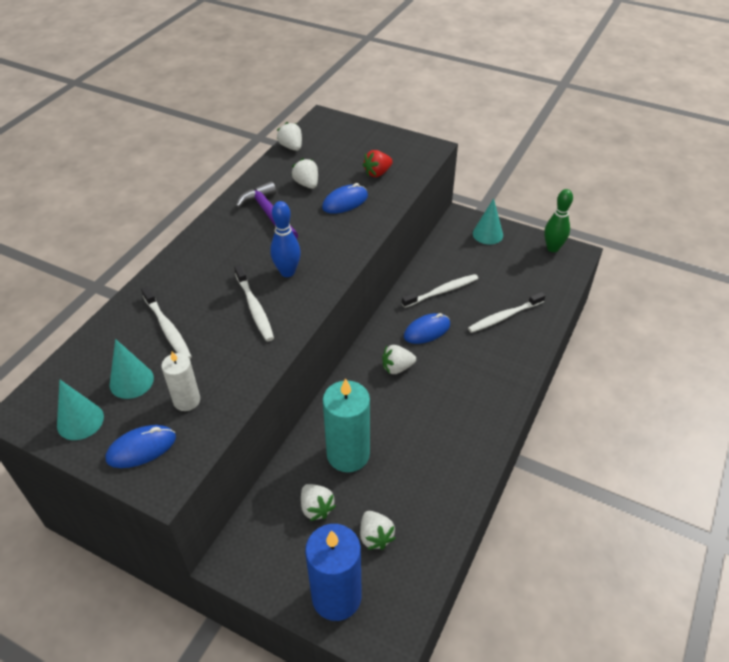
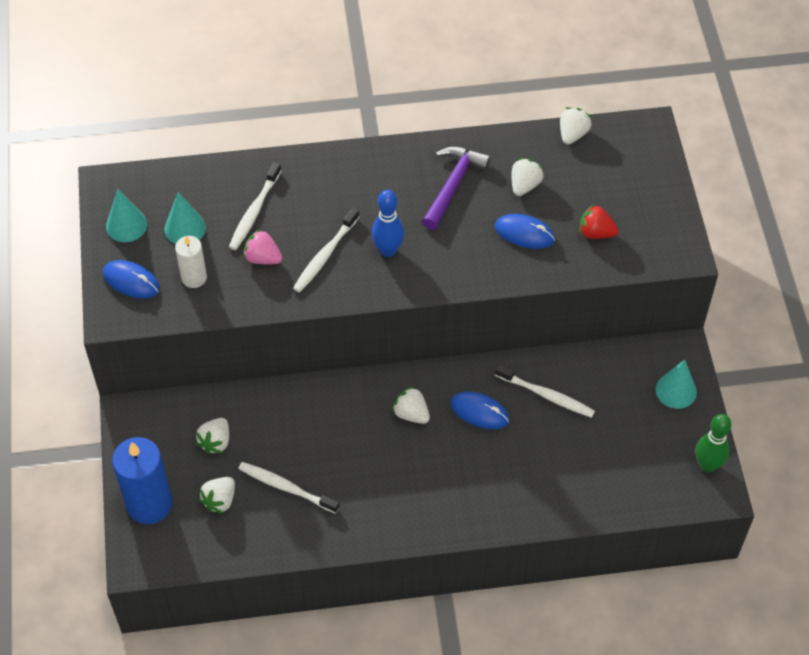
camera: 55 degrees right, 10 degrees up
(216, 346) = (263, 258): none -> pink strawberry
(348, 454) = (284, 433): turquoise candle -> none
(504, 316) = (556, 470): white toothbrush -> white toothbrush (286, 488)

